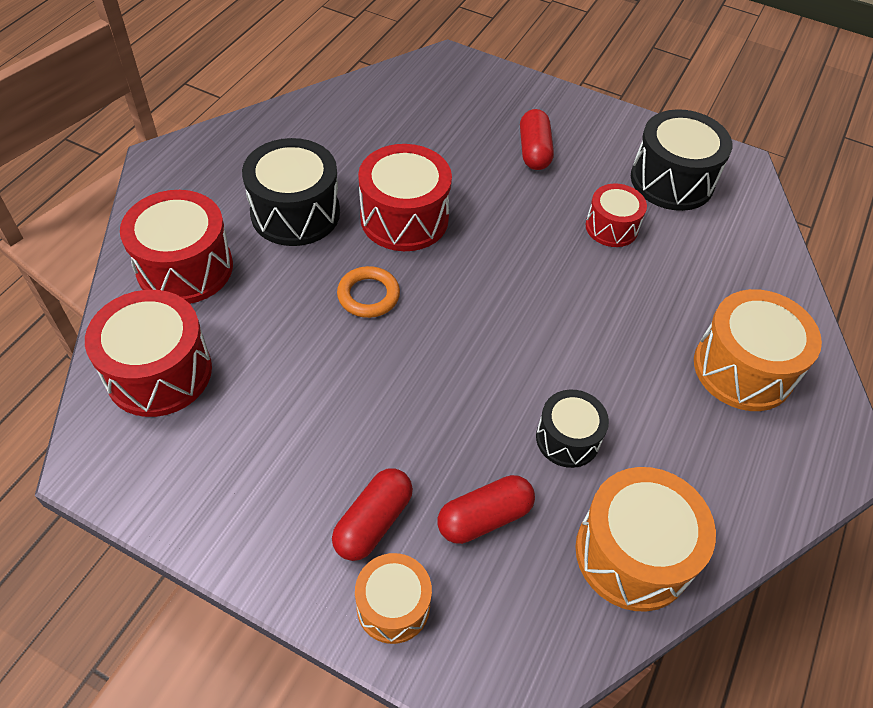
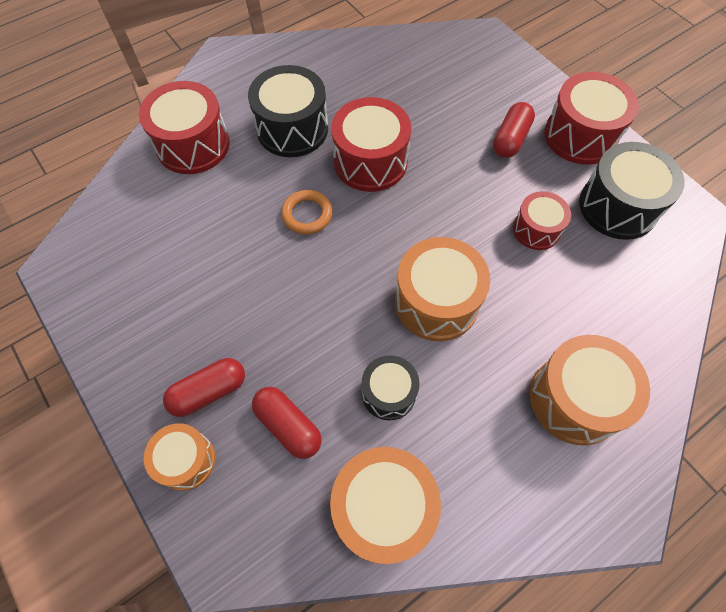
camera: 30 degrees right, 10 degrees up
(159, 372) = (133, 217): red drum -> red drum (580, 136)
(484, 517) = (288, 426): red capsule -> red capsule turned 45 degrees clockwise
(559, 331) = (436, 302): none -> orange drum

